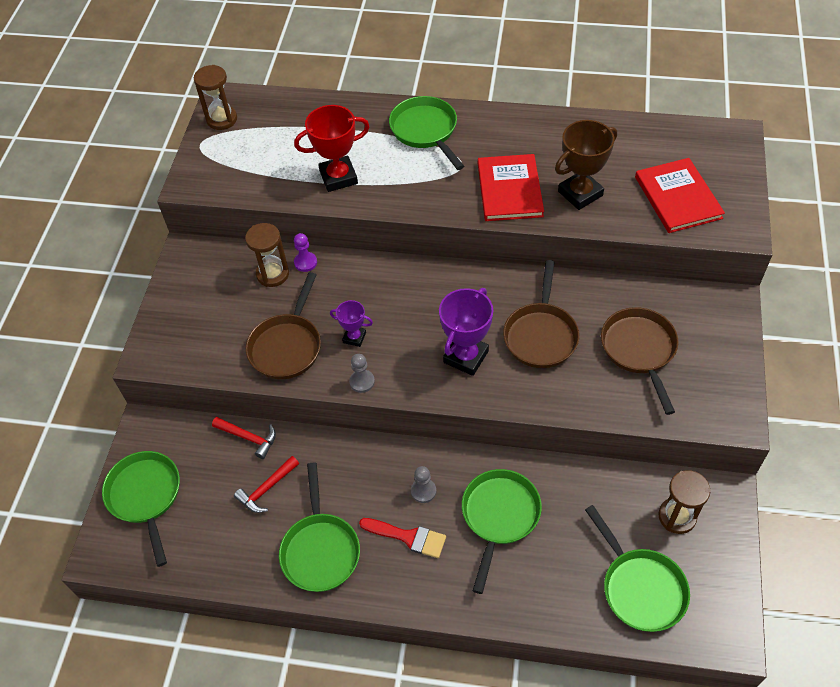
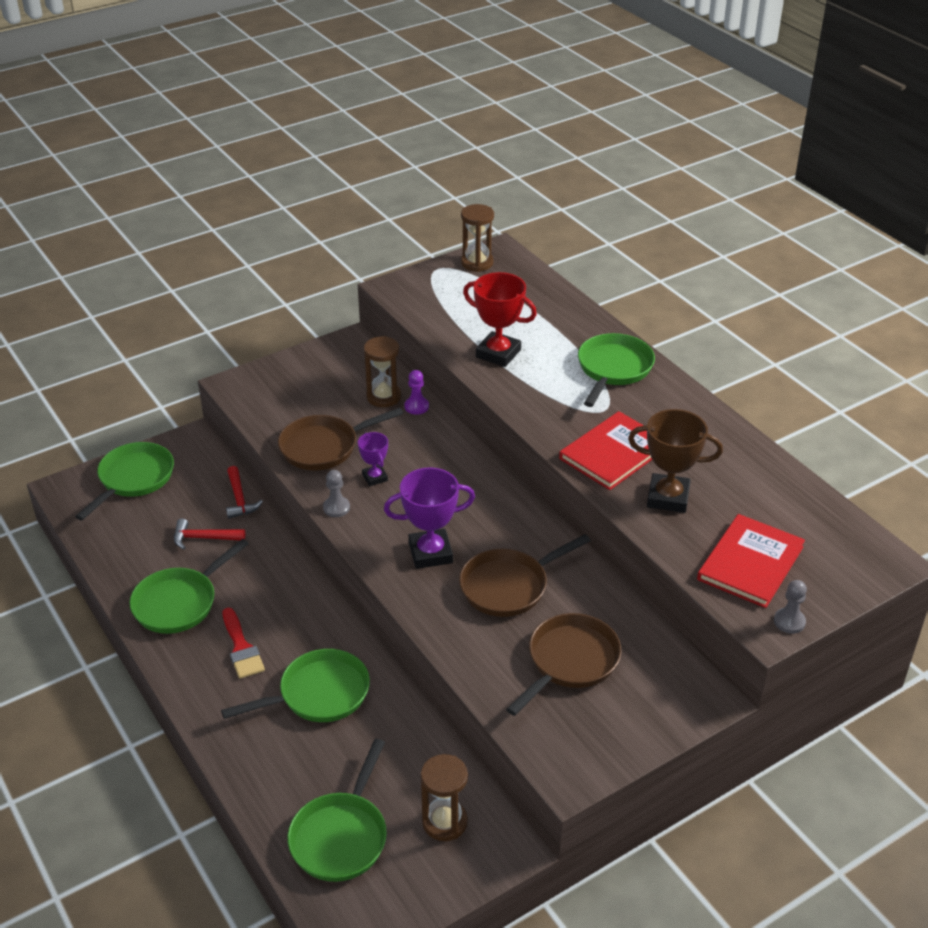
camera: 45 degrees right, 15 degrees down
(423, 491) = (294, 630): grey pawn -> grey pawn (789, 622)

